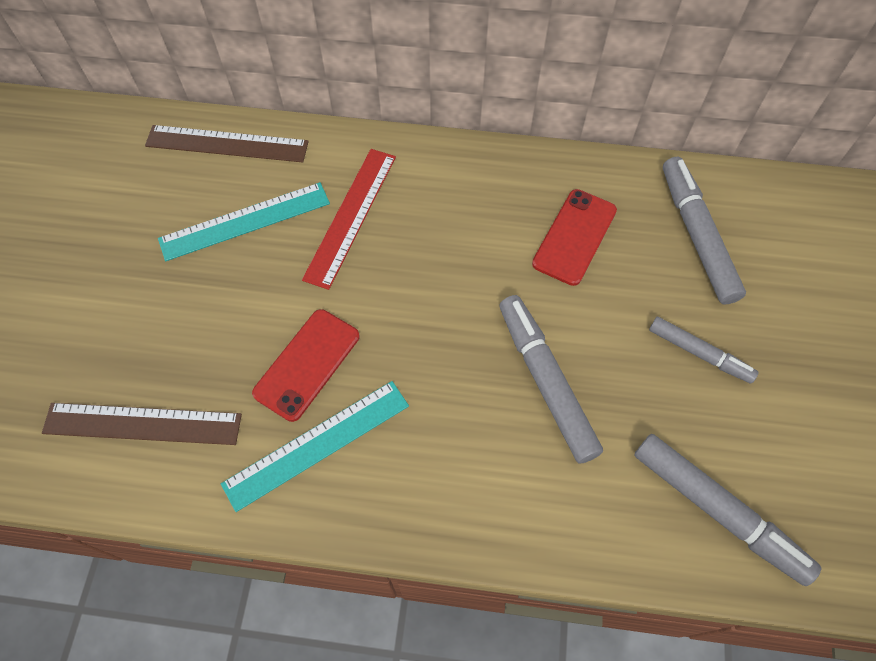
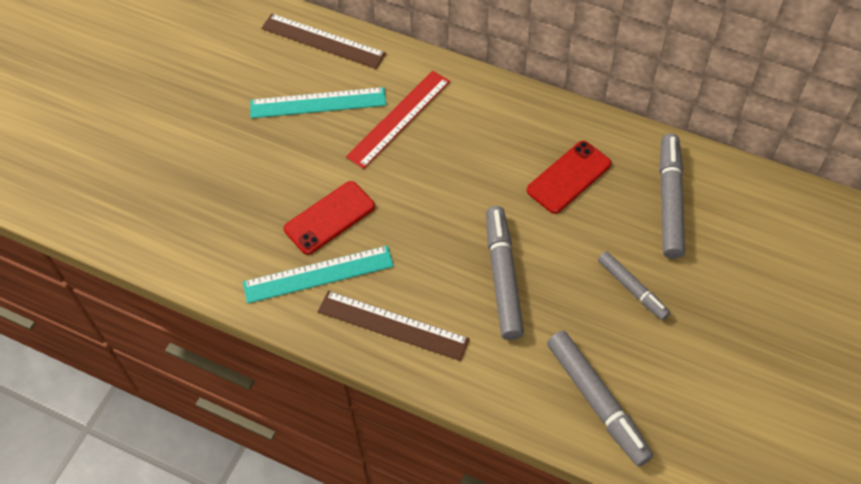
camera: 20 degrees right, 5 degrees down
(142, 424) = (201, 227): brown ruler -> brown ruler (393, 325)

